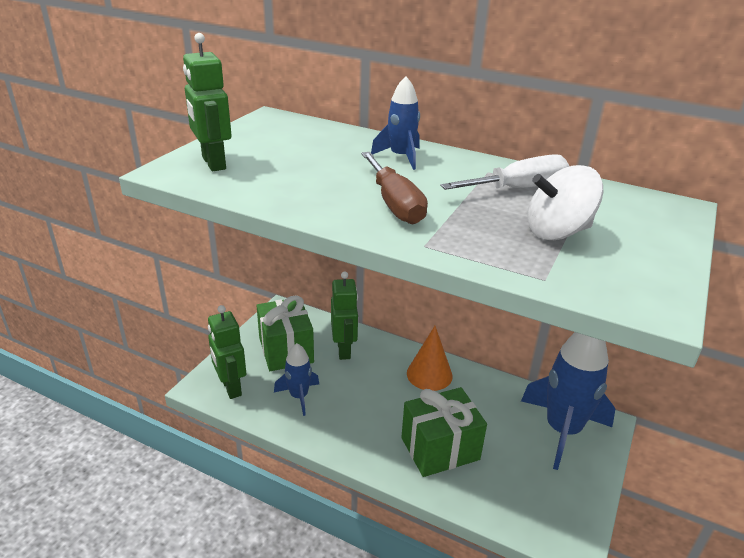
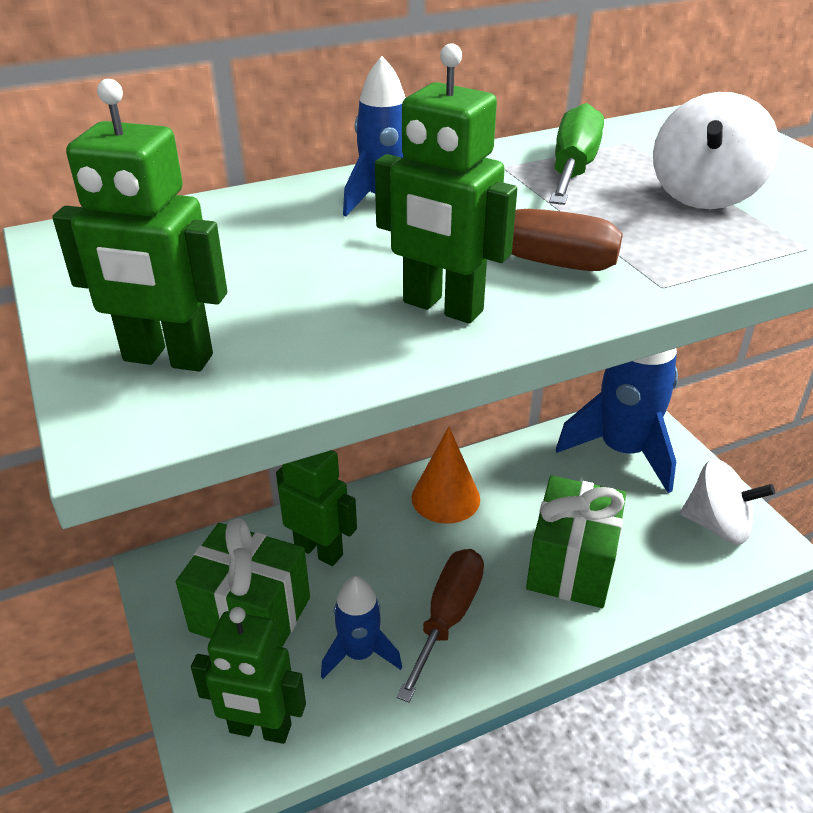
camera: 50 degrees left, 5 degrees up
(322, 199) = (442, 307): none -> green robot
(351, 416) = (448, 616): none -> brown screwdriver
(518, 189) = (573, 169): white screwdriver -> green screwdriver
(555, 506) = (717, 525): none -> white spinning top

